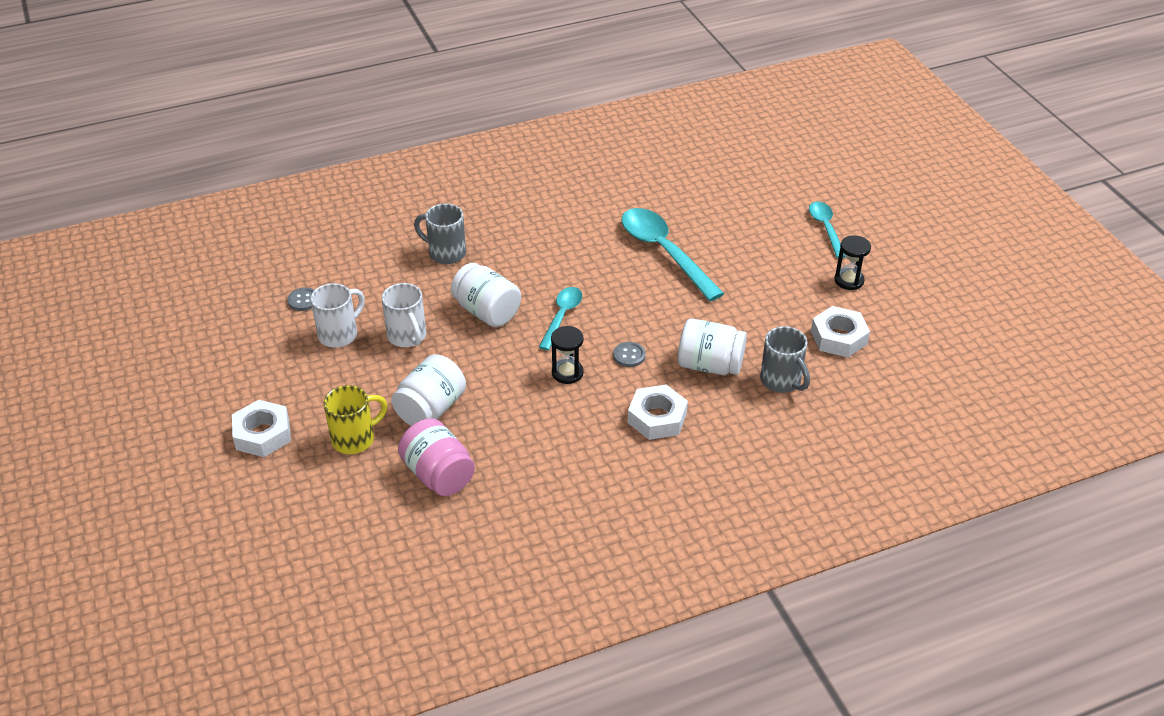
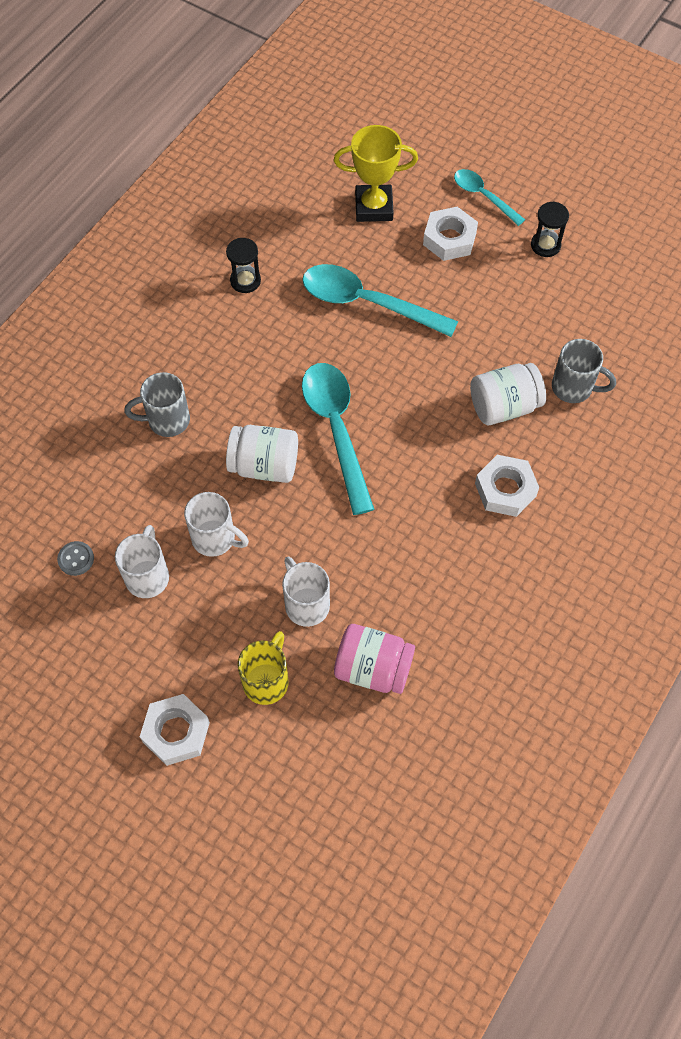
camera: 35 degrees left, 20 degrees up
(430, 409) = (306, 604): white jar -> white mug
(562, 316) = (336, 430): turquoise spoon -> turquoise spoon, size x1.75
(567, 373) = (392, 489): black hourglass -> black hourglass (245, 281)
(629, 355) = (429, 437): grey button -> none
(728, 198) = (374, 207): none -> yellow trophy
(838, 337) = (583, 313): white nut -> white nut (449, 239)

